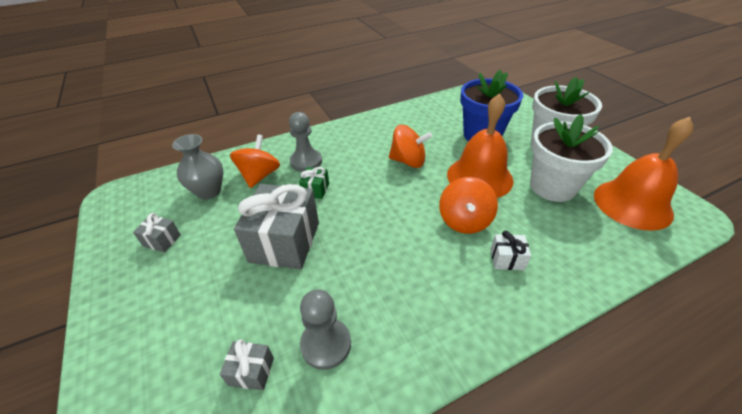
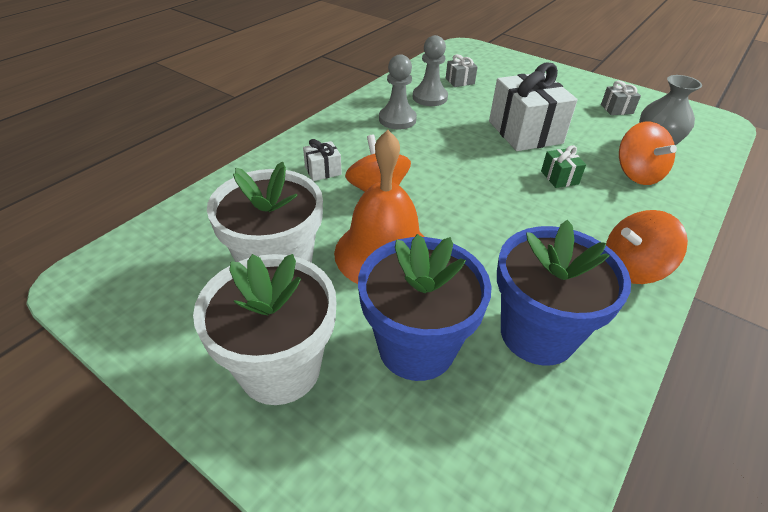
camera: 150 degrees right, 0 degrees up
(285, 242) = (525, 132): grey gift -> white gift
(306, 162) = (617, 205): grey pawn -> grey pawn (397, 119)
(408, 161) = (495, 247): orange spinning top -> orange spinning top (632, 268)
(422, 125) = (537, 334): none -> blue flower pot
(632, 204) = (165, 274): orange bell -> none

